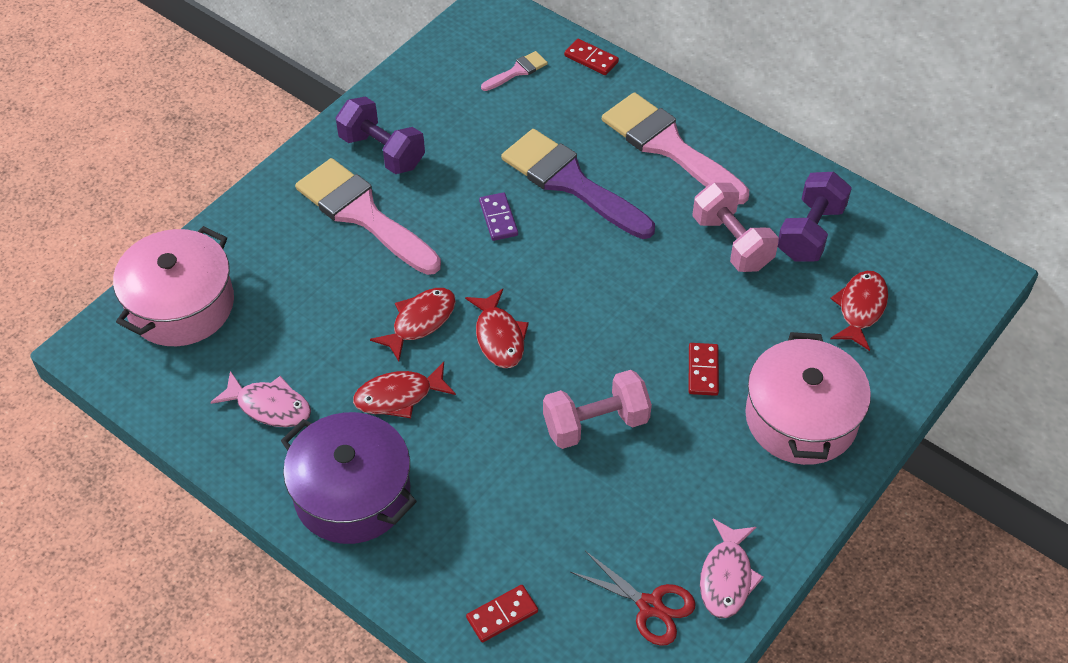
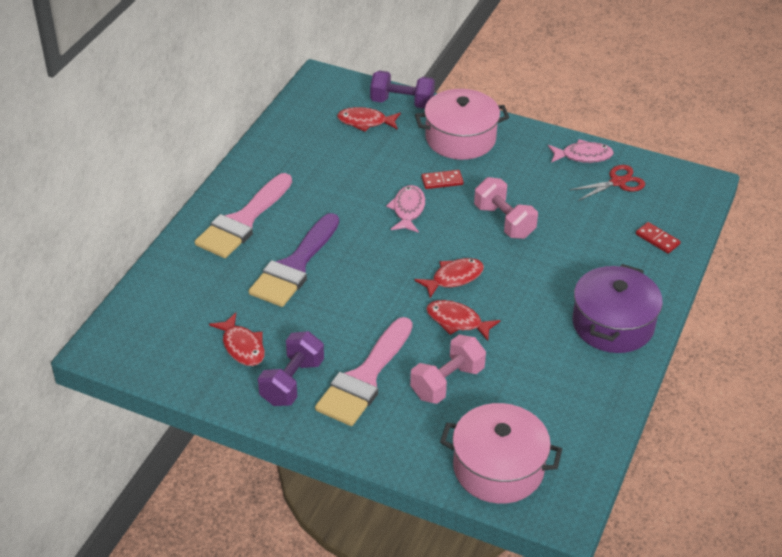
camera: 105 degrees left, 10 degrees down
(269, 406) = (566, 386): pink fish -> pink fish (408, 210)
(399, 396) = (526, 318): red fish -> red fish (242, 346)
(498, 218) = (343, 298): purple domino -> none
(517, 71) = (177, 317): pink brush -> none
(591, 59) = (154, 276): red domino -> none
(650, 606) = (617, 182): red scissors -> red scissors turned 45 degrees clockwise
(731, 243) = (328, 180): pink dumbbell -> pink dumbbell (447, 382)
(810, 232) = (307, 147): purple dumbbell -> purple dumbbell (402, 103)

